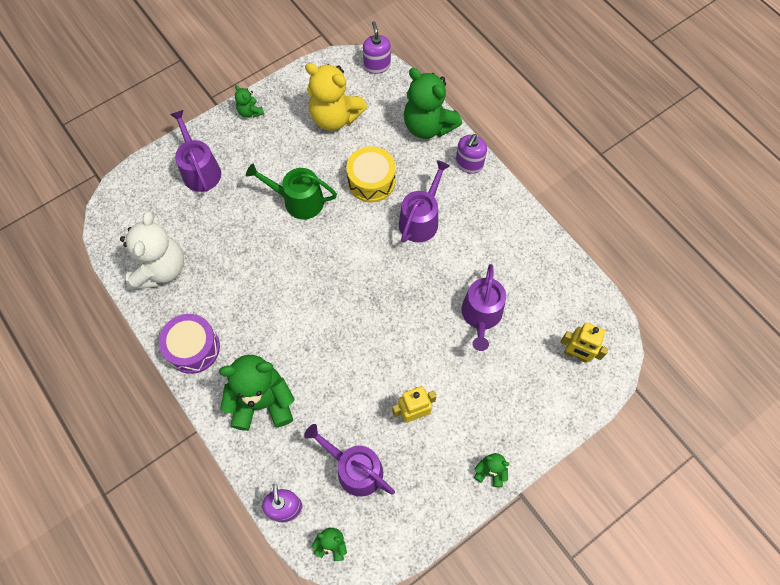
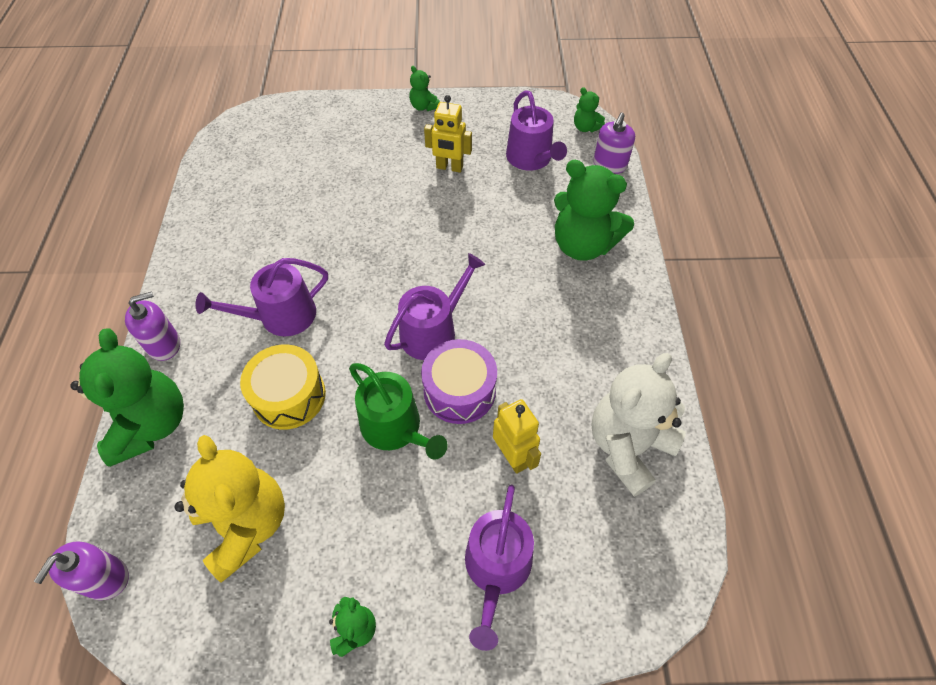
camera: 145 degrees left, 10 degrees down
(193, 348) = (630, 331): purple drum -> purple drum (459, 391)
(481, 315) = (319, 200): purple watering can -> purple watering can (433, 331)
(576, 354) = (276, 135): yellow robot -> yellow robot (513, 456)

